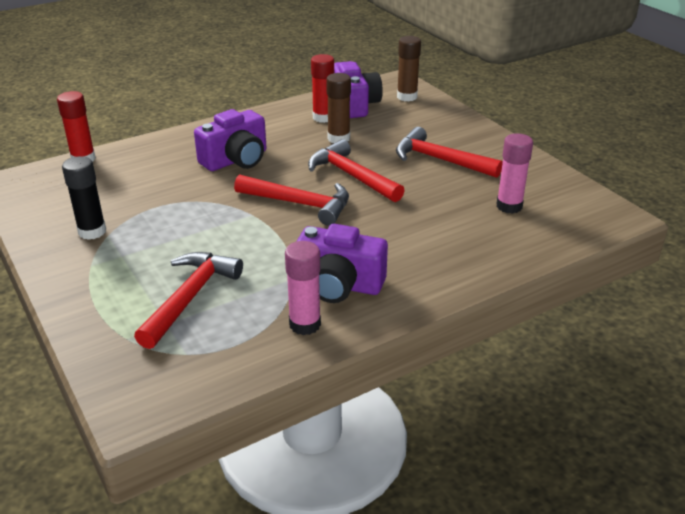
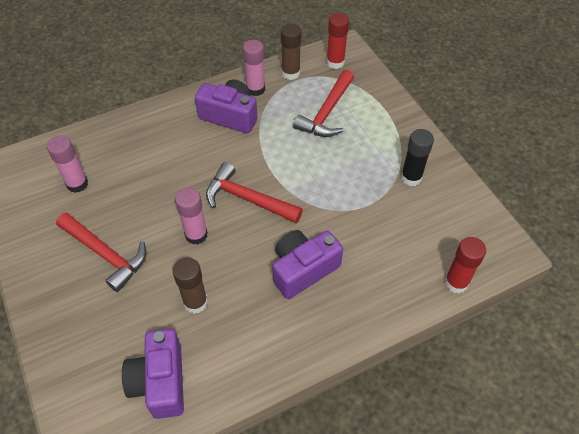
camera: 175 degrees left, 20 degrees up
(323, 117) = (204, 351): red glue stick -> red glue stick (335, 62)
(351, 176) = (196, 235): red hammer -> pink glue stick
(407, 97) = (89, 399): brown glue stick -> brown glue stick (290, 73)

